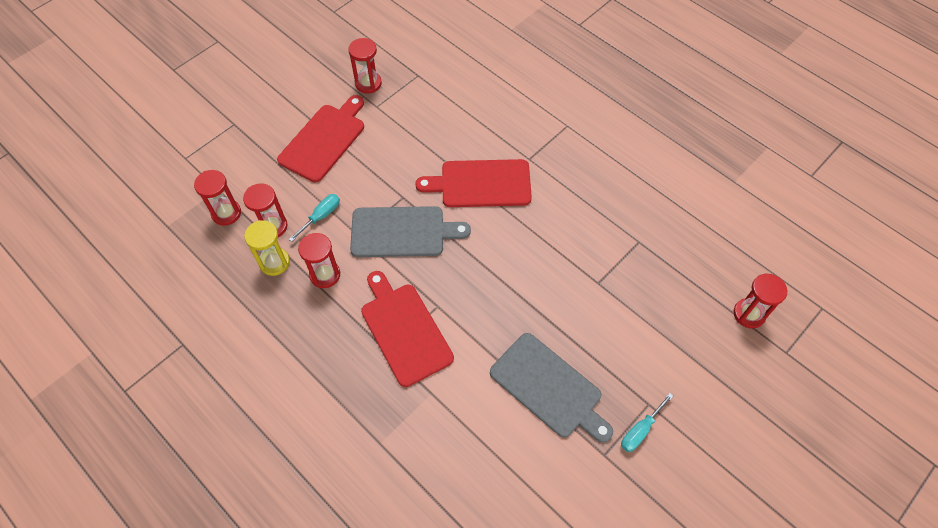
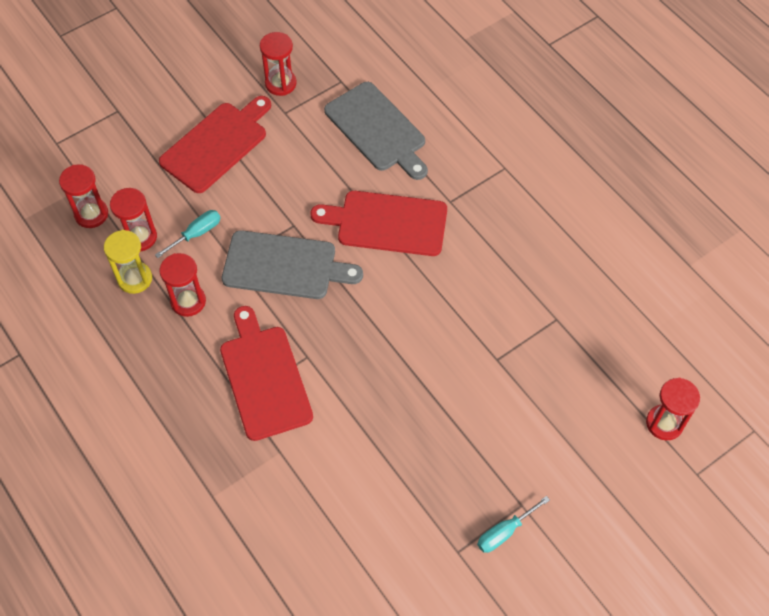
camera: 10 degrees right, 0 degrees up
(549, 388) = (412, 468): grey cutting board -> grey cutting board (377, 130)

